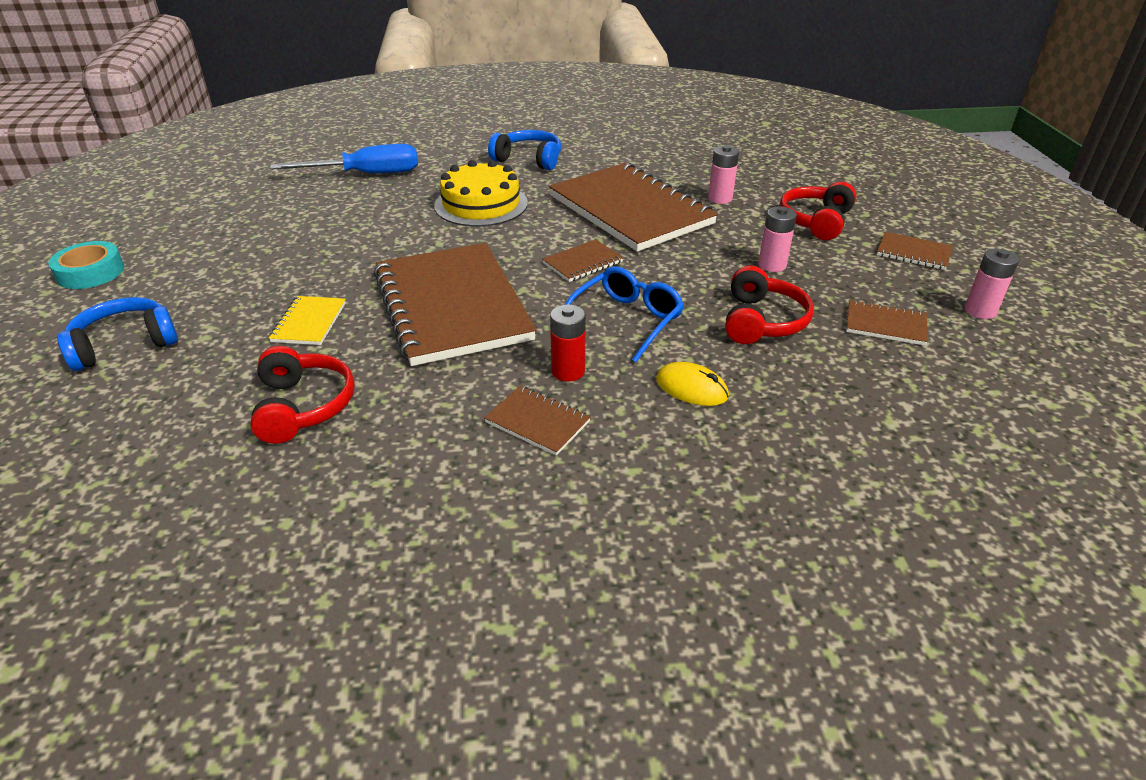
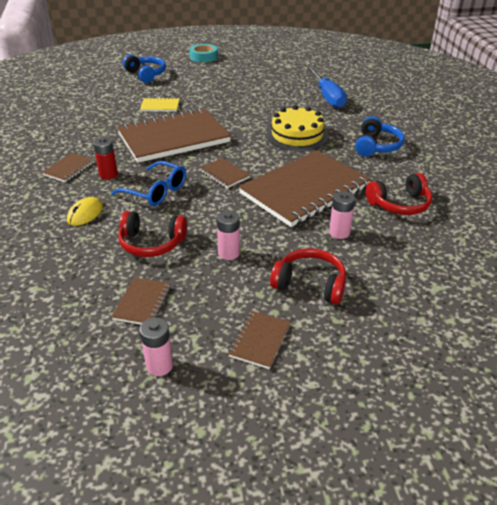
camera: 85 degrees right, 0 degrees up
(303, 406) = (95, 115): red headphones -> red headphones (399, 204)

